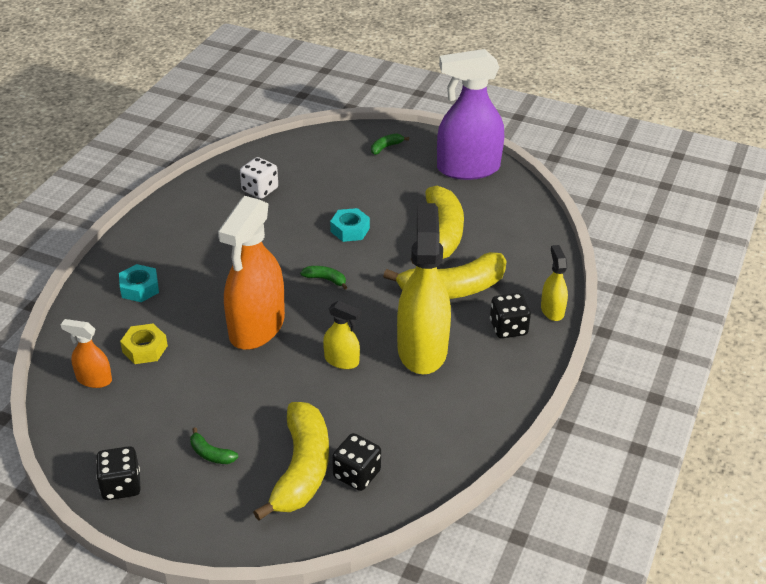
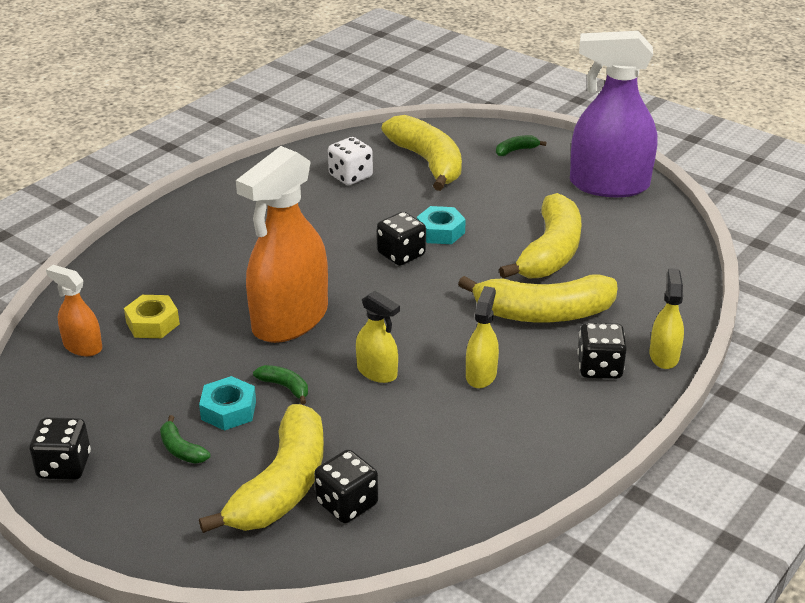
camera: 15 degrees right, 5 degrees down
(139, 288) = (173, 259): turquoise nut -> turquoise nut (228, 410)
(319, 168) = (428, 162): none -> yellow banana
(325, 255) = (401, 254): none -> black dice
(325, 279) = (391, 280): green banana -> green banana (285, 387)
(422, 349) = (481, 375): yellow spray bottle -> yellow spray bottle, size x0.47

